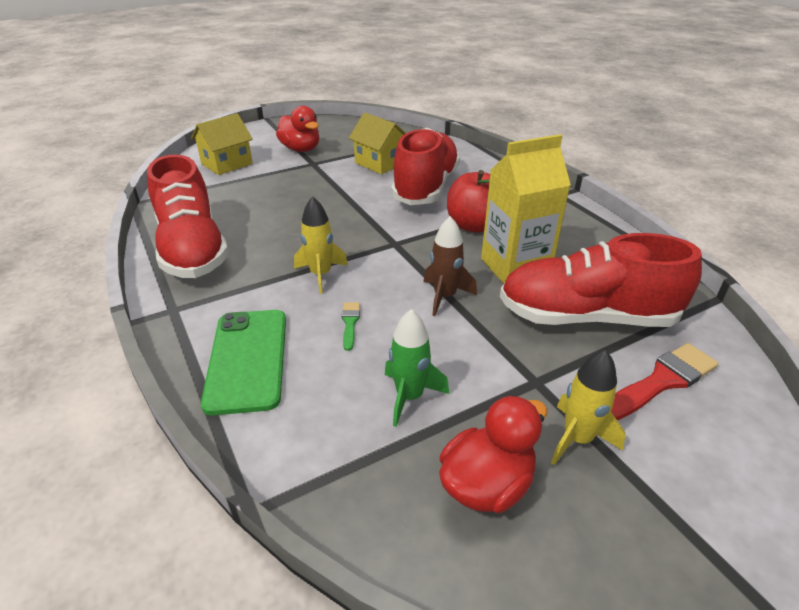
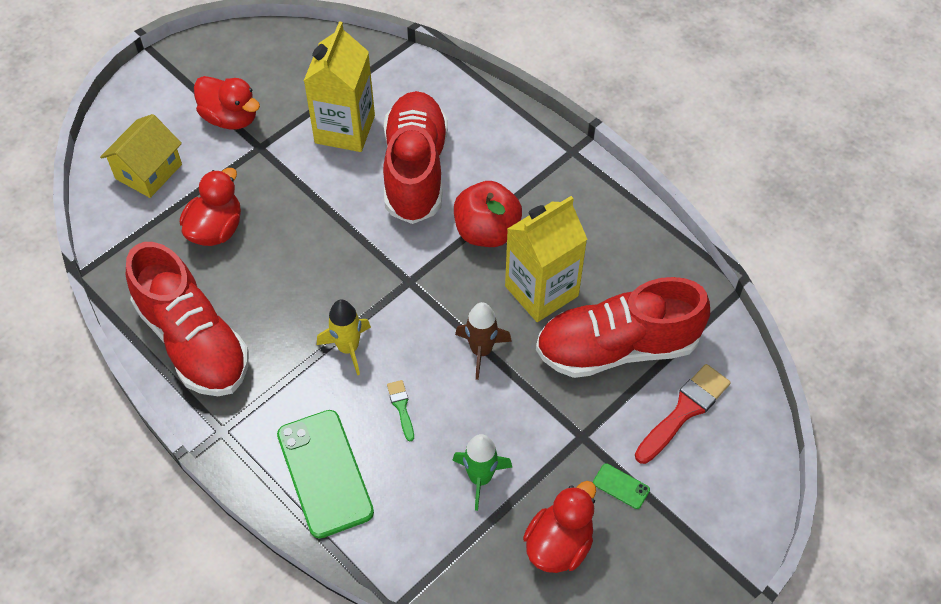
camera: 15 degrees left, 20 degrees up
(255, 195) = (216, 229): none -> red duck
(380, 163) = (345, 129): yellow house -> yellow carton
(577, 439) = (621, 486): yellow rocket -> green phone

